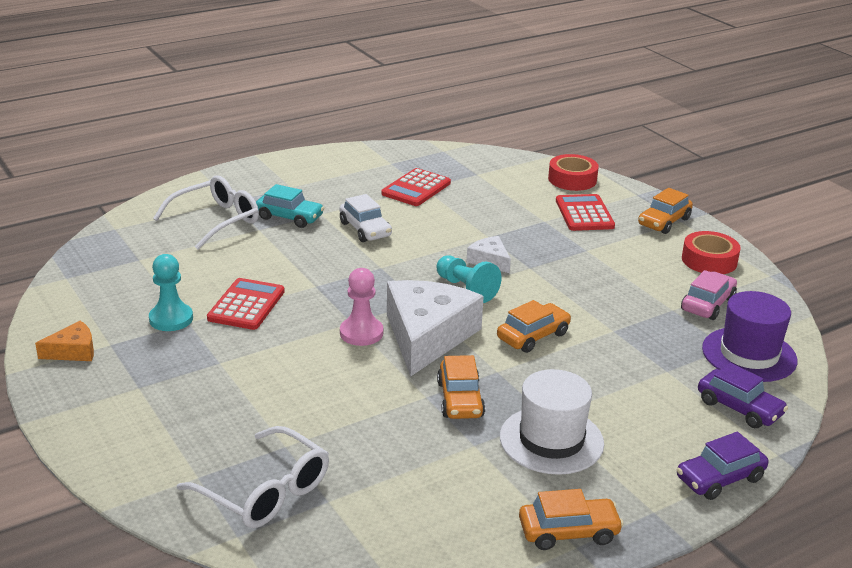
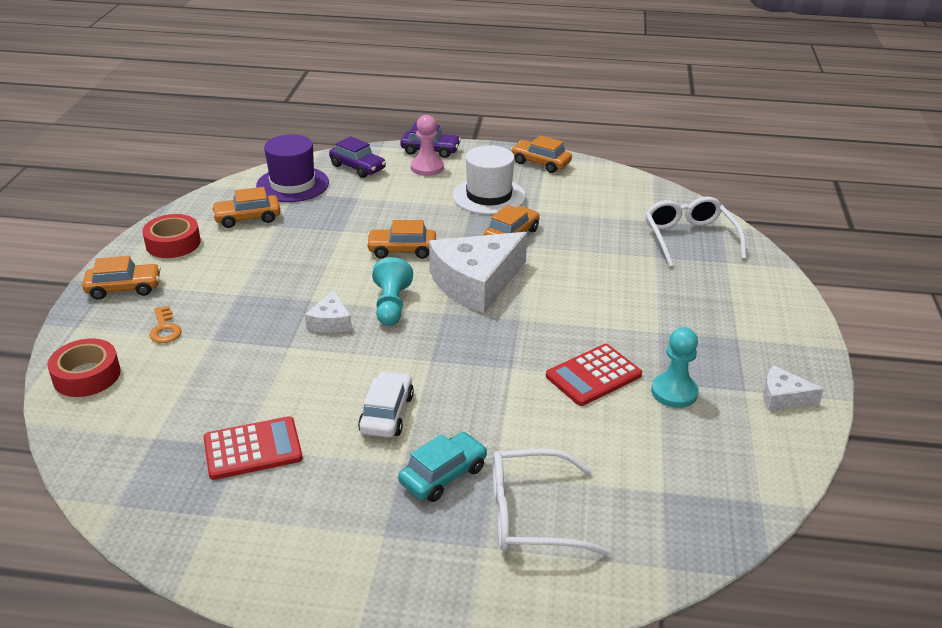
camera: 140 degrees left, 5 degrees up
(73, 351) = (783, 397): orange cheese -> white cheese
(289, 217) = (443, 475): turquoise car -> turquoise car turned 75 degrees clockwise
(361, 333) = (522, 306): pink pawn -> pink pawn (427, 168)
(584, 214) = (165, 329): red calculator -> orange key
(707, 304) = (247, 218): pink car -> orange car
(739, 408) = (358, 167): purple car -> purple car turned 135 degrees clockwise

